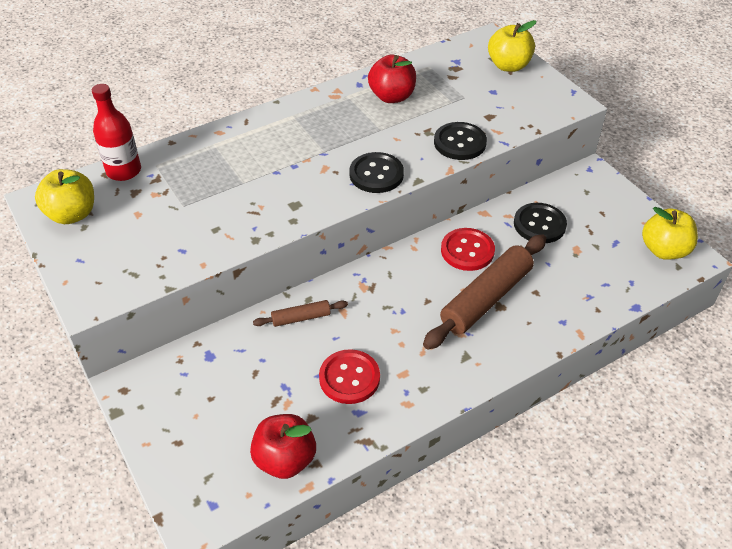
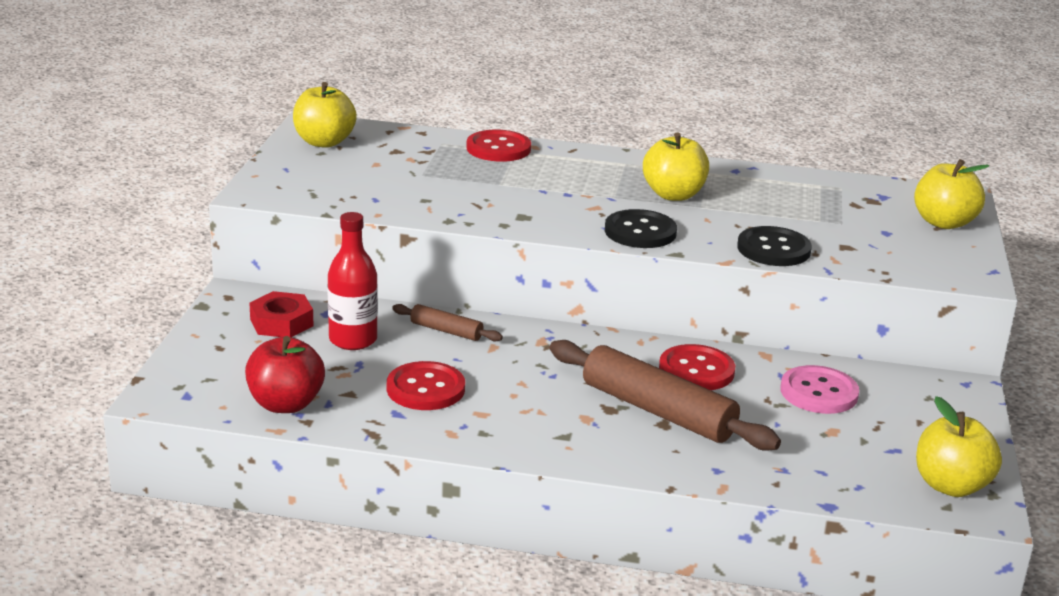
camera: 40 degrees right, 20 degrees down
(124, 171) = (408, 135): red bottle -> red bottle (353, 340)
(190, 387) = (281, 322): none -> red nut
(199, 148) = (498, 148): none -> red button
(353, 128) = (673, 195): none -> yellow apple
(392, 96) = (756, 191): red apple -> none
(486, 299) = (657, 411): brown rolling pin -> brown rolling pin turned 45 degrees clockwise
(539, 224) = (819, 392): black button -> pink button

